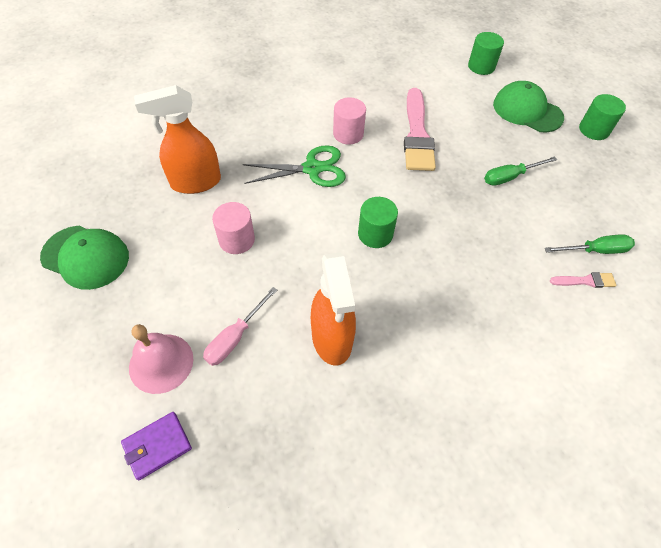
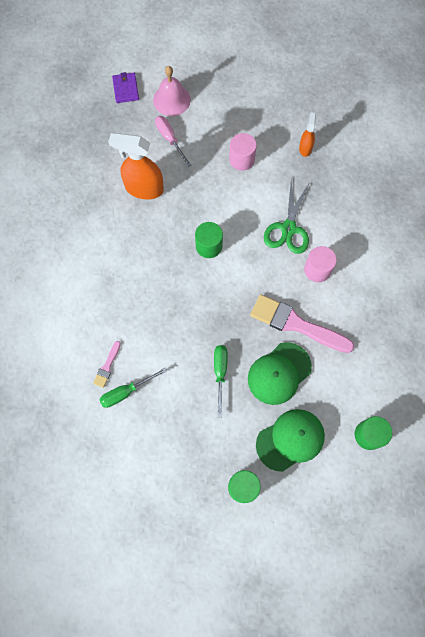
camera: 115 degrees right, 15 degrees up
(86, 257) = (264, 75): green cap -> green cap (279, 373)
(195, 182) = (305, 148): orange spray bottle -> orange spray bottle, size x0.53
(595, 250) = (126, 392): green screwdriver -> green screwdriver turned 45 degrees clockwise

